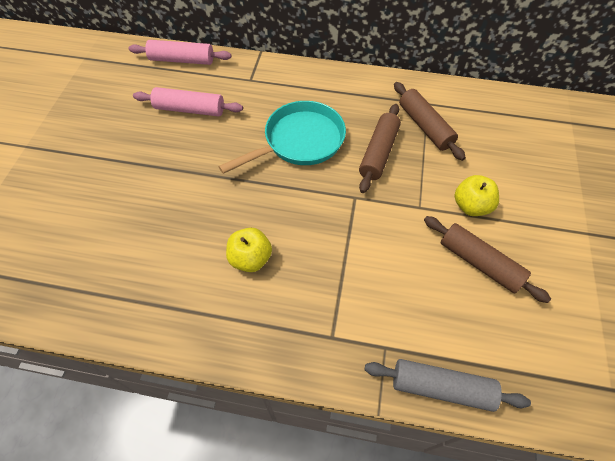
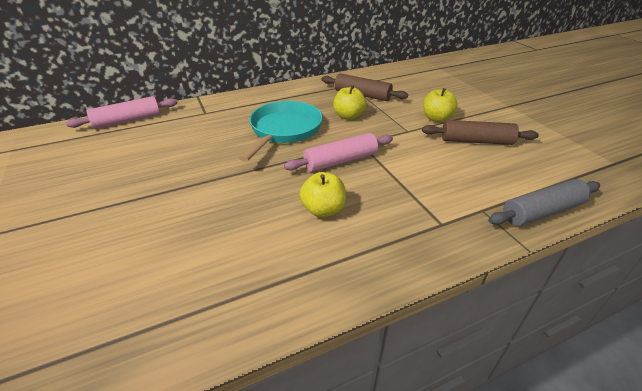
camera: 35 degrees left, 20 degrees down
(190, 109) = (166, 145): pink rolling pin -> pink rolling pin (340, 161)
(378, 153) = (348, 116): brown rolling pin -> yellow apple

